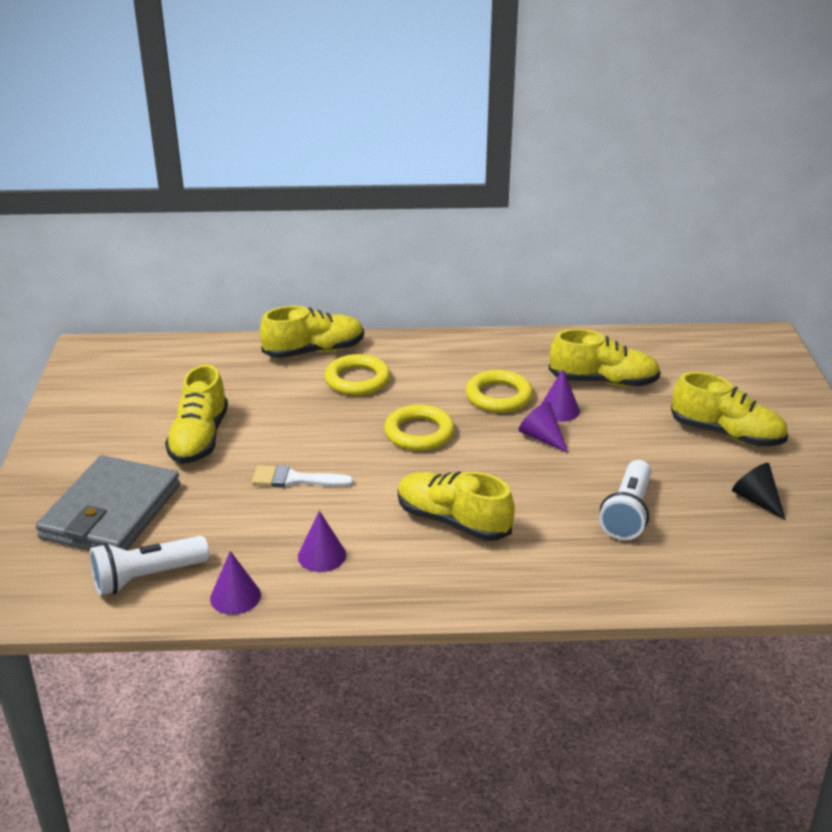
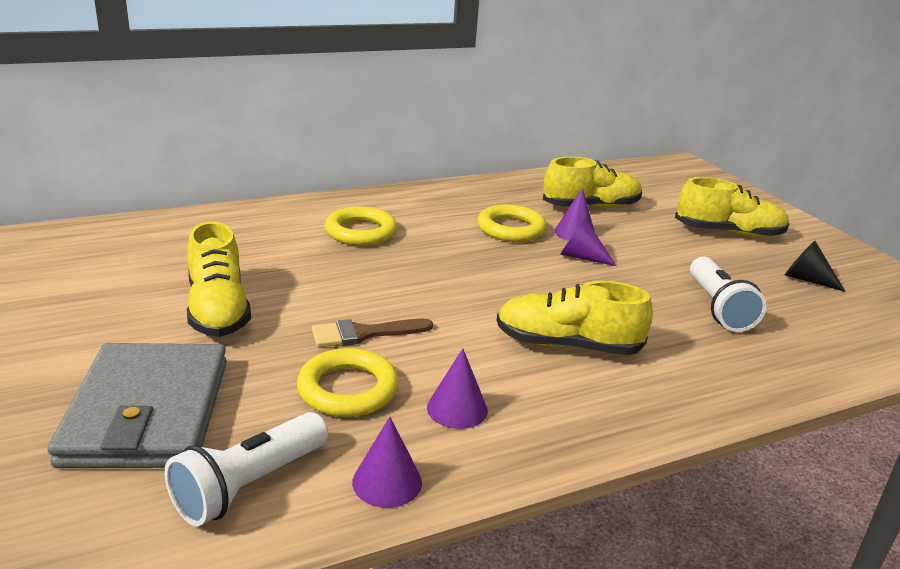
camera: 25 degrees left, 5 degrees down
(294, 479) = (363, 334): white brush -> brown brush
(314, 351) = (295, 213): yellow shoe -> none
(419, 433) = (462, 269): yellow ring -> yellow ring (348, 389)

